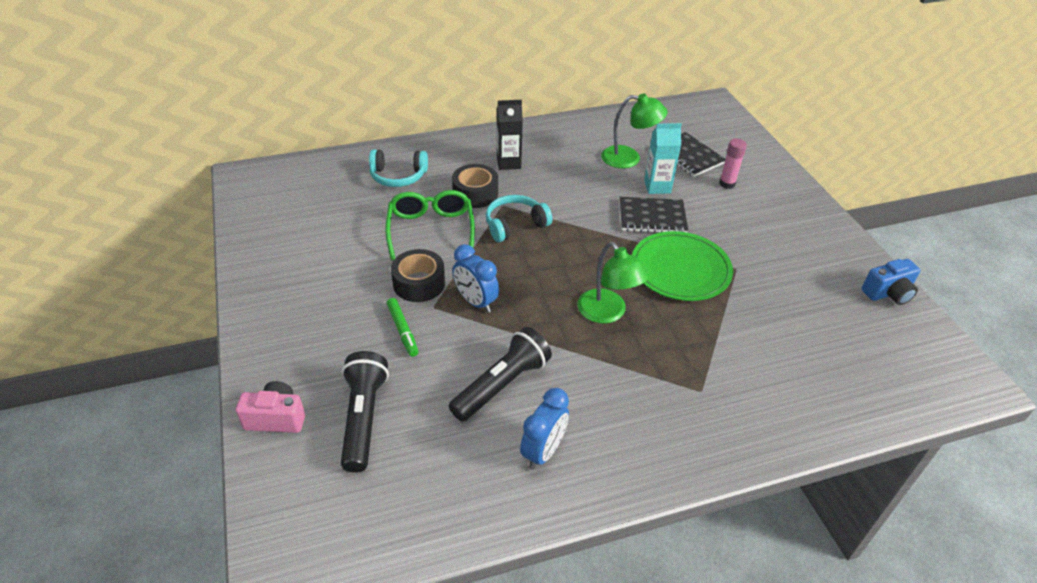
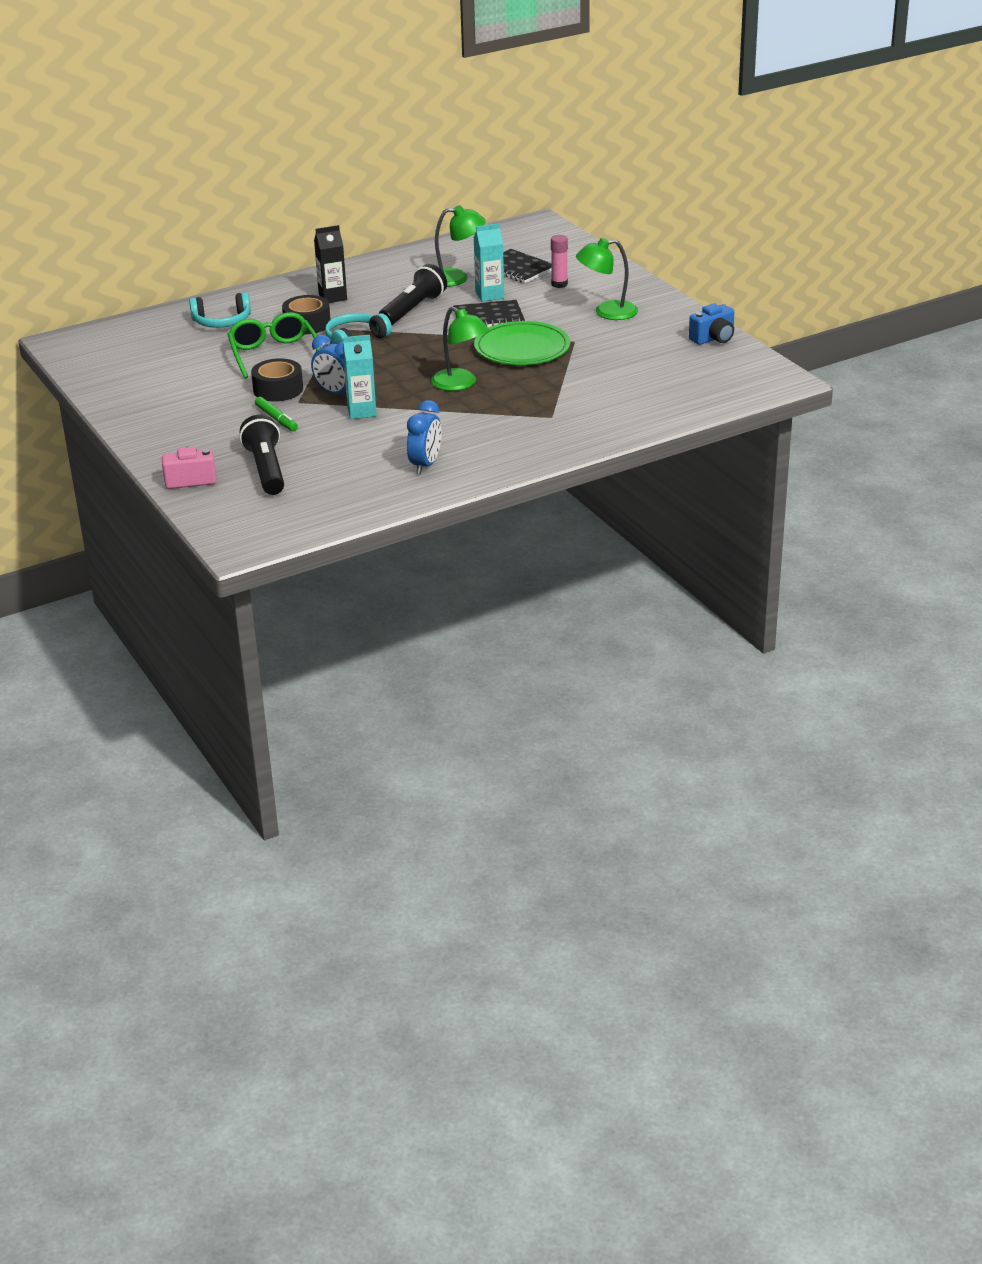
camera: 10 degrees left, 10 degrees down
(494, 337) = (361, 412): none -> turquoise carton
(502, 385) = (378, 436): black flashlight -> black flashlight (413, 310)
(773, 231) = (607, 312): none -> green lamp

